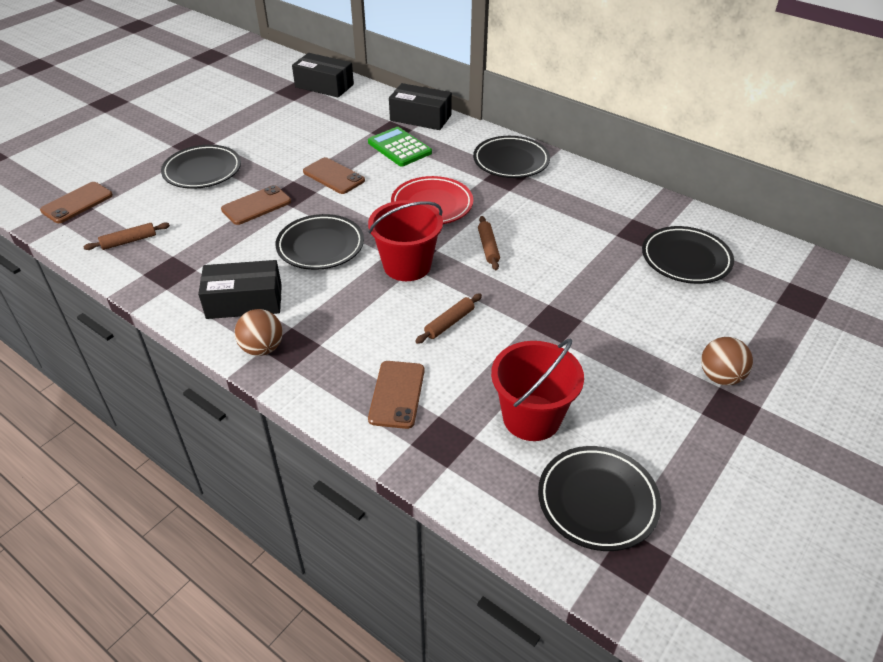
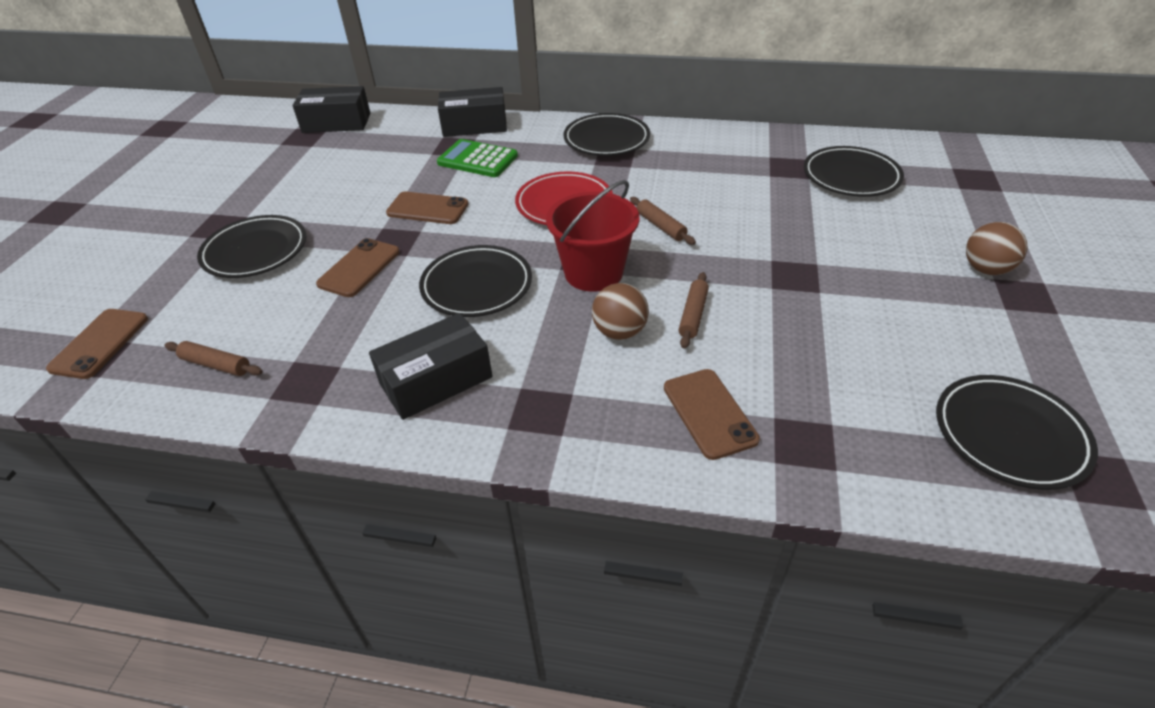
camera: 25 degrees left, 0 degrees up
(129, 241) = (216, 364): brown rolling pin -> brown rolling pin turned 75 degrees clockwise
(262, 348) = (506, 426): brown ball -> brown ball (619, 332)
(531, 417) = (866, 378): red bucket -> none

